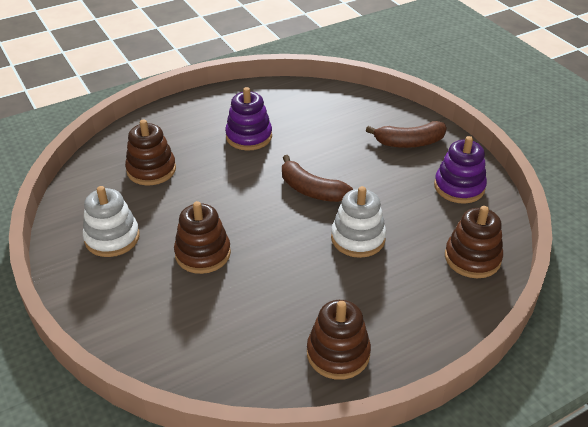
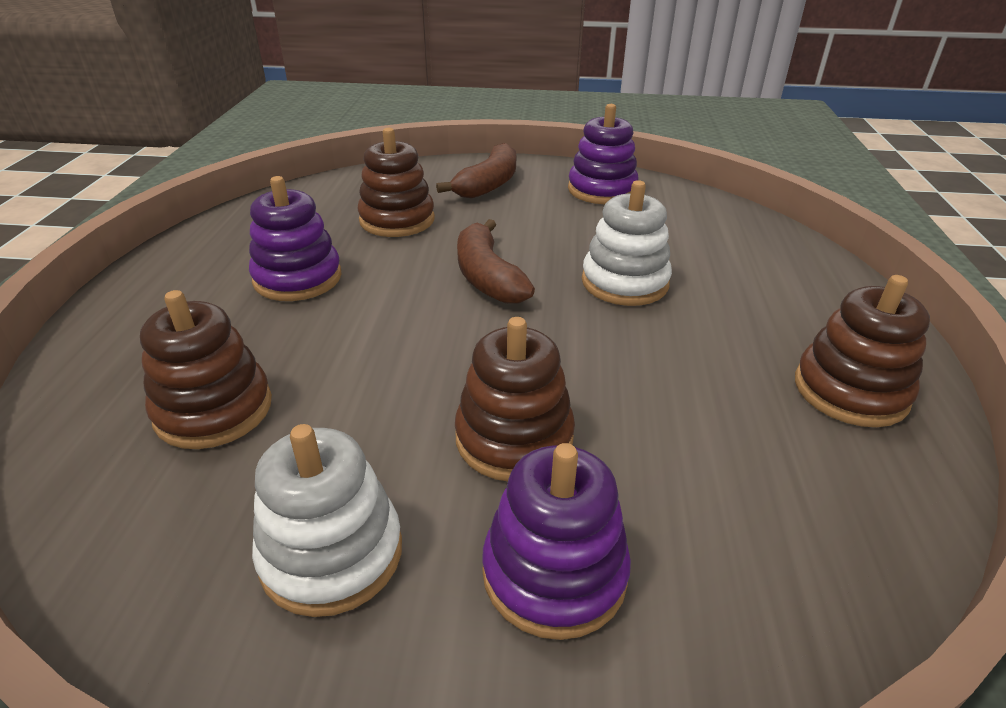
camera: 55 degrees left, 5 degrees down
(144, 295) = (554, 573): none -> purple stacking toy
(311, 190) = (487, 277): brown banana -> brown banana turned 90 degrees clockwise
(472, 258) = (729, 229): brown stacking toy -> brown stacking toy (397, 220)

